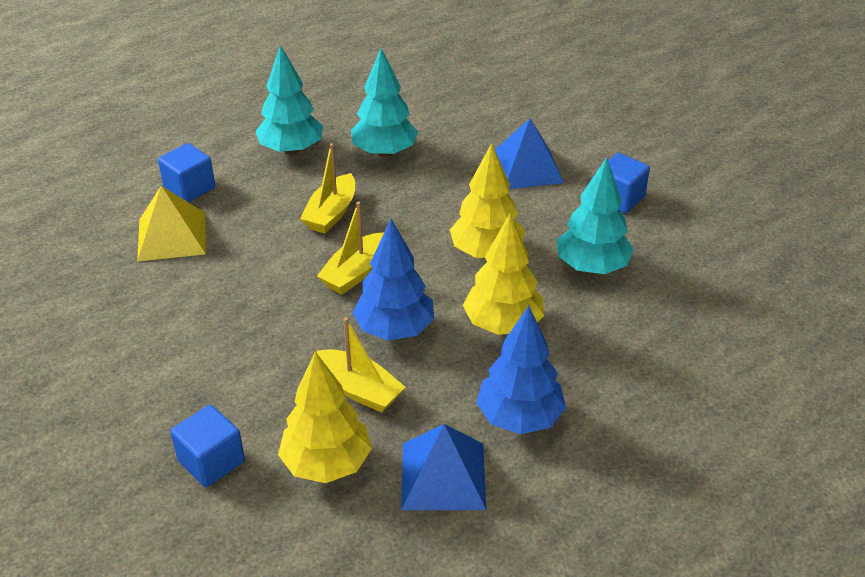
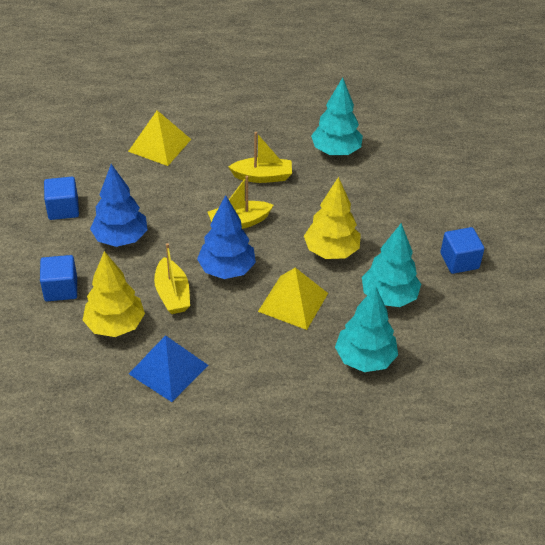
camera: 35 degrees right, 5 degrees up
(189, 188) = (197, 119): blue cube -> blue cube (63, 209)
(291, 149) = (280, 121): turquoise tree -> turquoise tree (365, 359)
(331, 213) = (262, 176): yellow boat -> yellow boat turned 150 degrees counterclockwise
(503, 324) = (293, 302): yellow tree -> yellow pyramid
(519, 418) = (243, 363): blue tree -> blue tree (120, 238)
(526, 168) = (418, 207): blue pyramid -> none

